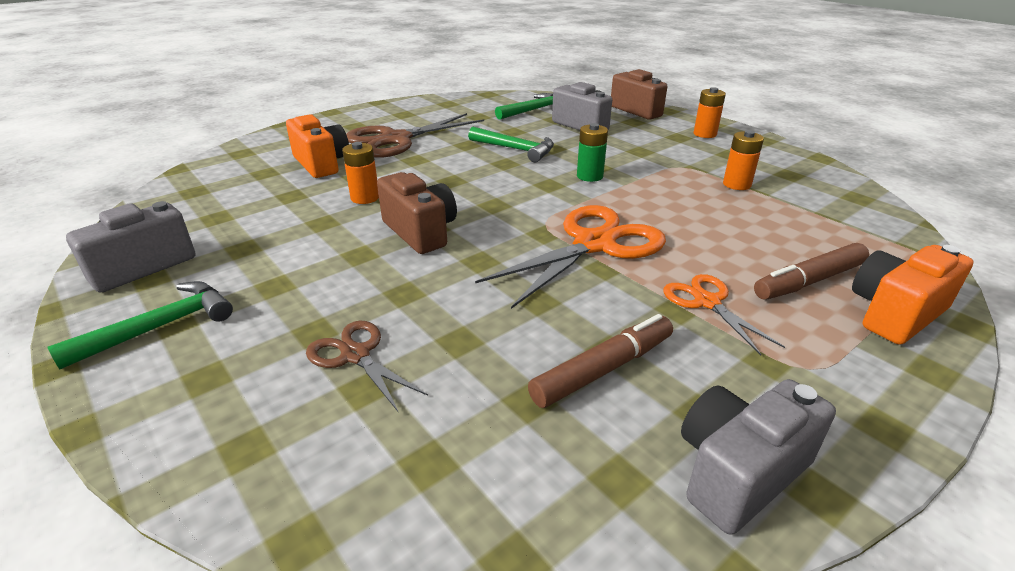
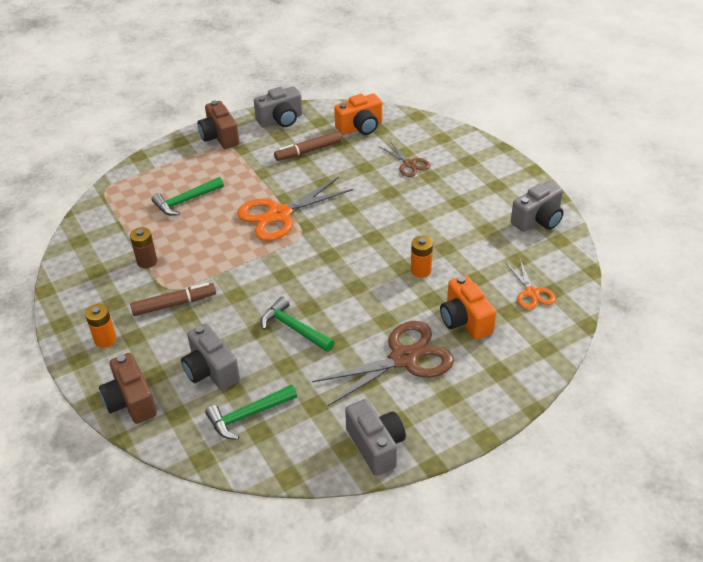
camera: 170 degrees left, 10 degrees up
(160, 327) = (502, 183): green hammer -> green hammer (185, 201)
(420, 232) = (381, 233): brown camera -> brown camera (219, 137)
(423, 105) = (376, 446): none -> grey camera
(589, 176) = (248, 281): green battery -> none
(707, 302) = (244, 175): orange scissors -> orange scissors (531, 292)
(736, 184) = (147, 261): orange battery -> brown battery
(809, 281) = (183, 182): brown marker -> brown marker (174, 304)
(894, 313) = (164, 163): orange camera -> orange camera (360, 127)

